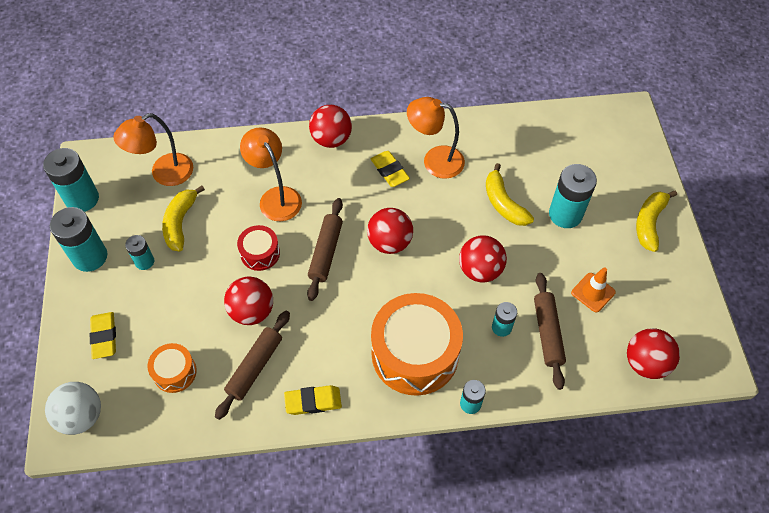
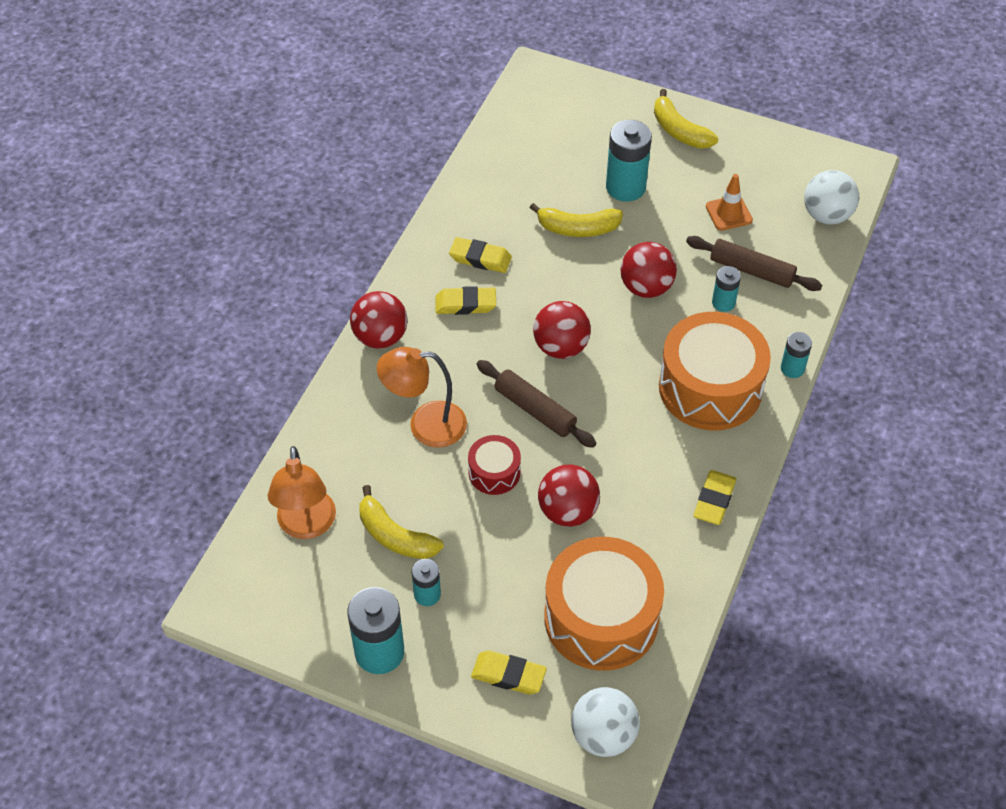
camera: 60 degrees left, 5 degrees down
(82, 199) = (280, 631): turquoise battery -> none
(175, 372) = (601, 618): orange drum -> orange drum, size x2.07
(255, 367) = (641, 537): brown rolling pin -> none
(434, 160) = (480, 258): orange lamp -> yellow eraser
(645, 363) = (826, 215): red ball -> white ball

